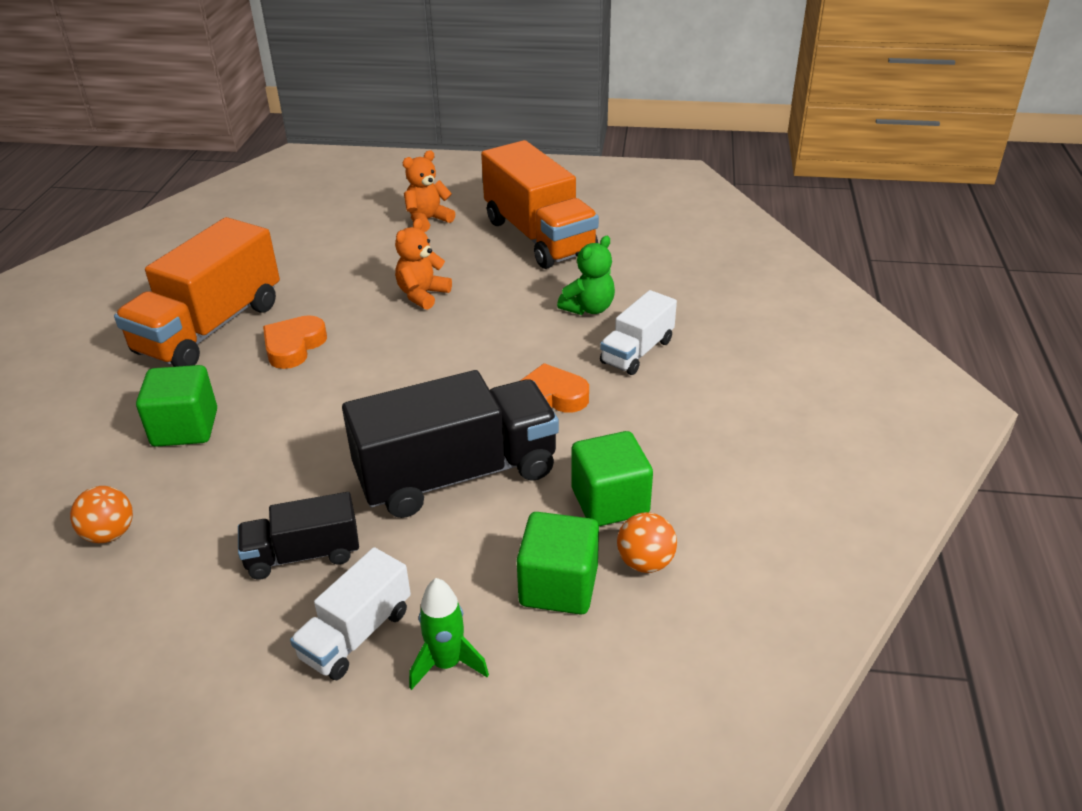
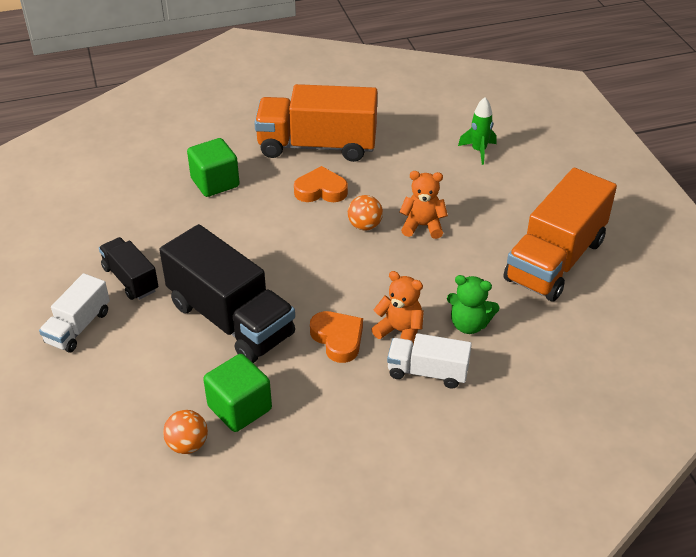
camera: 65 degrees right, 5 degrees up
(110, 534) = (116, 197): orange ball -> orange ball (365, 226)
(356, 634) = (78, 327): white truck -> white truck turned 75 degrees counterclockwise
(428, 220) = (528, 189): orange teddy bear -> orange teddy bear (400, 331)
(447, 664) = (69, 374): green rocket -> green rocket (478, 151)
(558, 586) = (149, 405): green cube -> none

